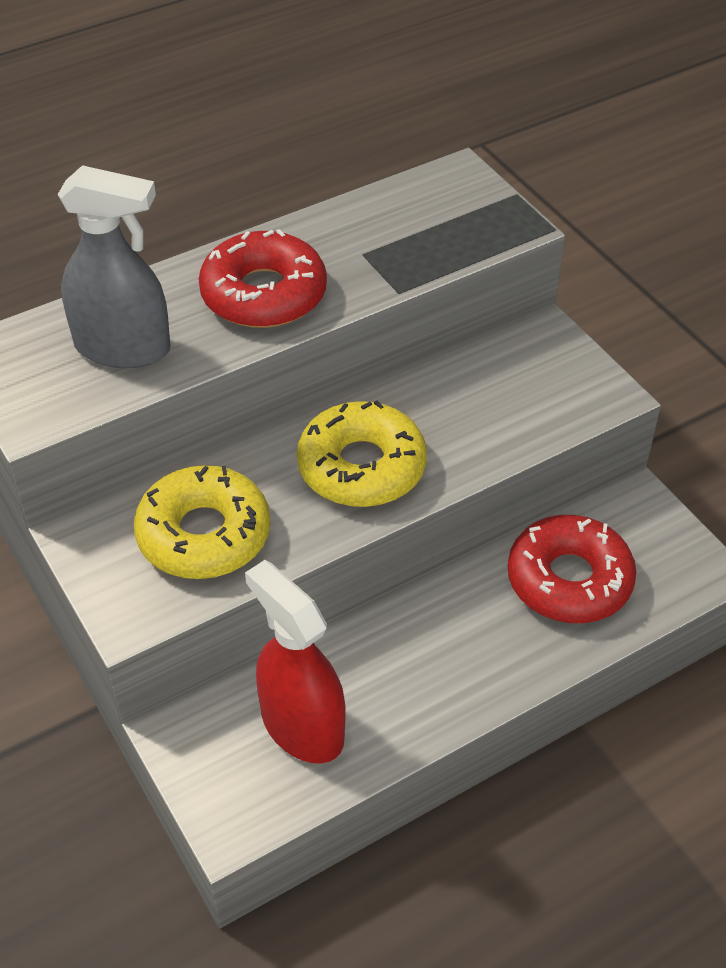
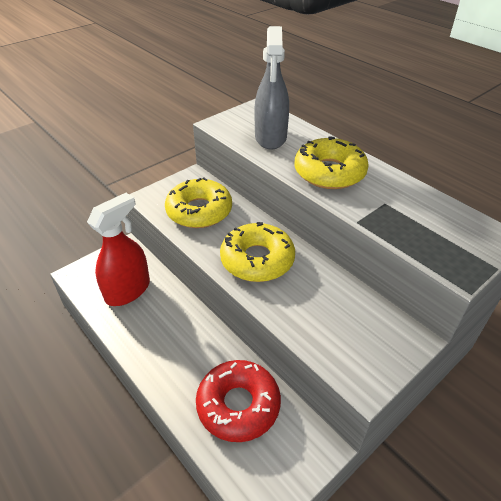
camera: 80 degrees right, 5 degrees down
(264, 294) = (329, 172): red donut -> yellow donut

